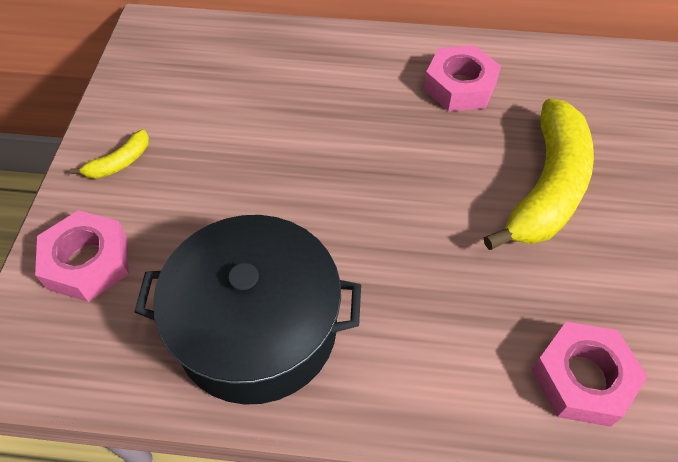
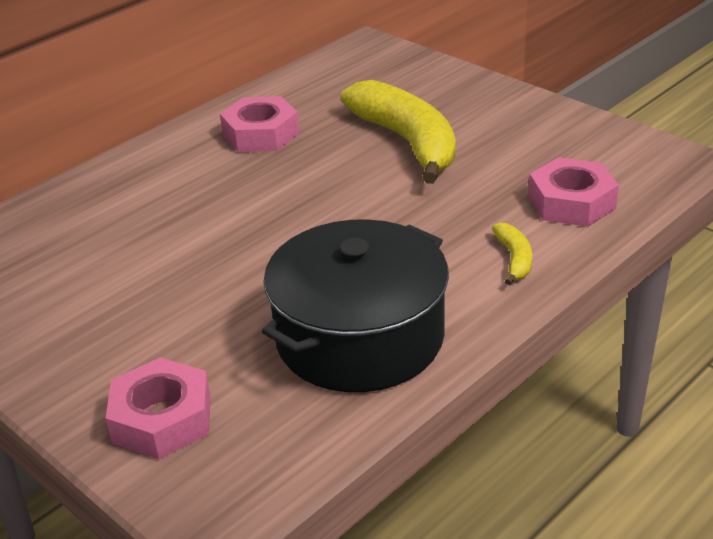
camera: 50 degrees left, 20 degrees down
(119, 162) = (67, 355): yellow banana -> yellow banana (514, 259)

